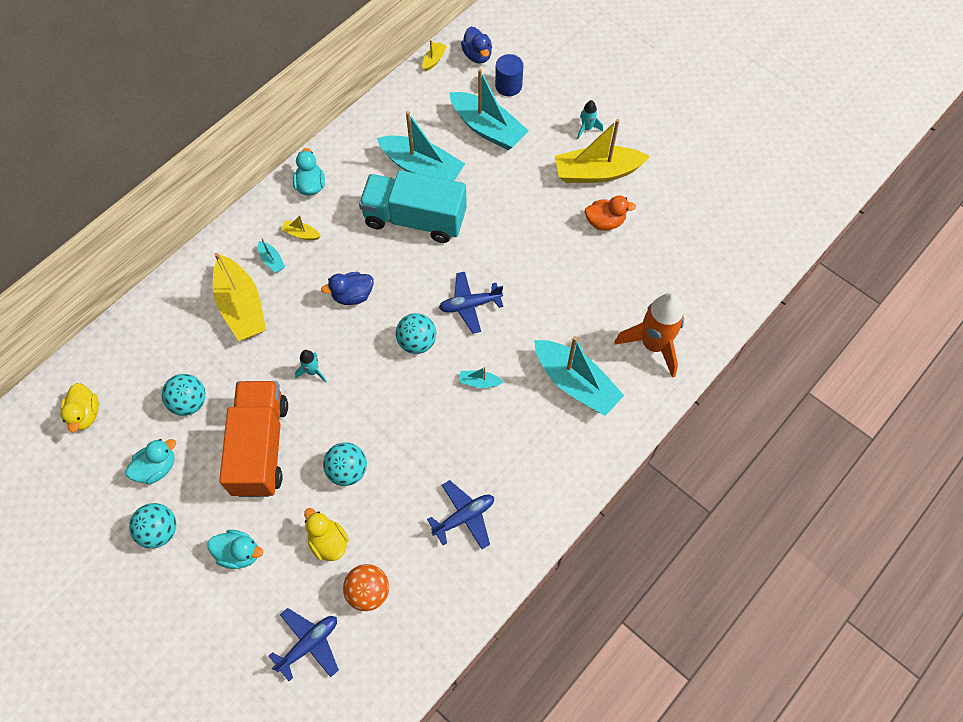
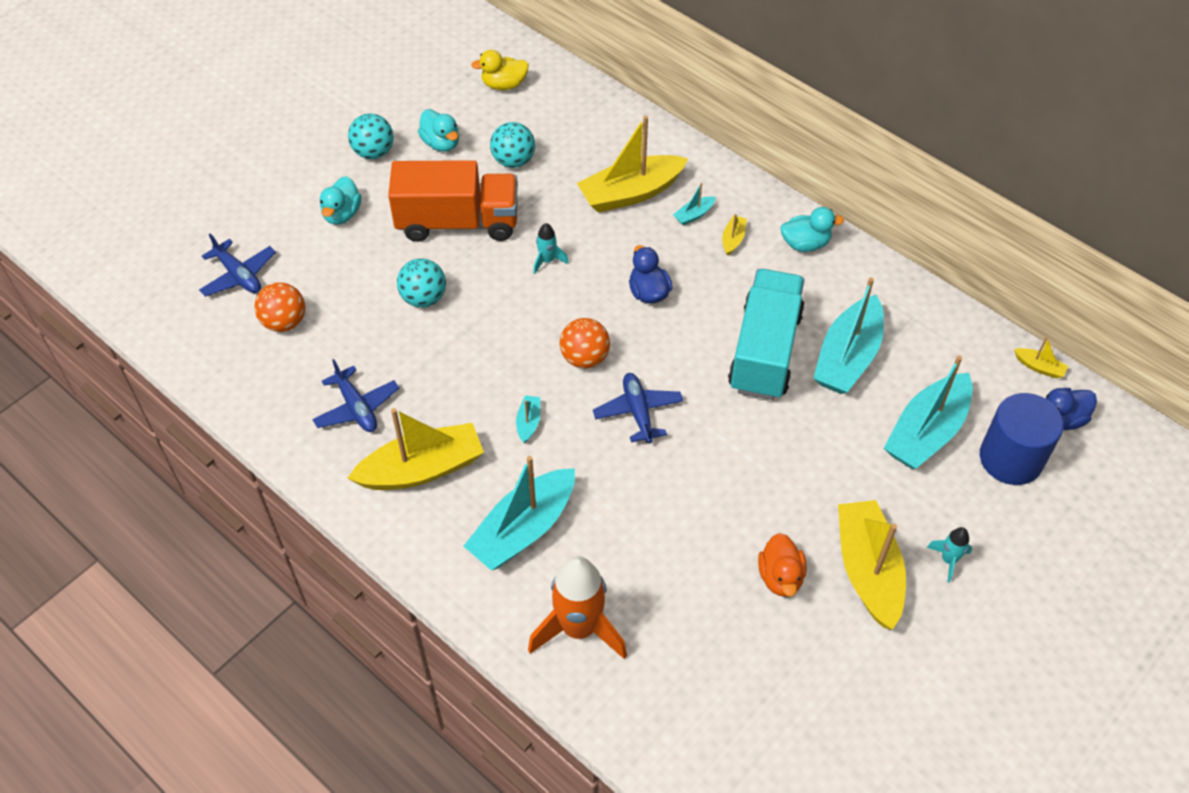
camera: 90 degrees right, 10 degrees down
(328, 542) = (344, 285): yellow duck -> none
(417, 342) = (585, 358): turquoise ball -> orange ball
(508, 86) = (1011, 458): blue cylinder -> blue cylinder, size x1.56
(524, 460) = (421, 469): none -> yellow boat

